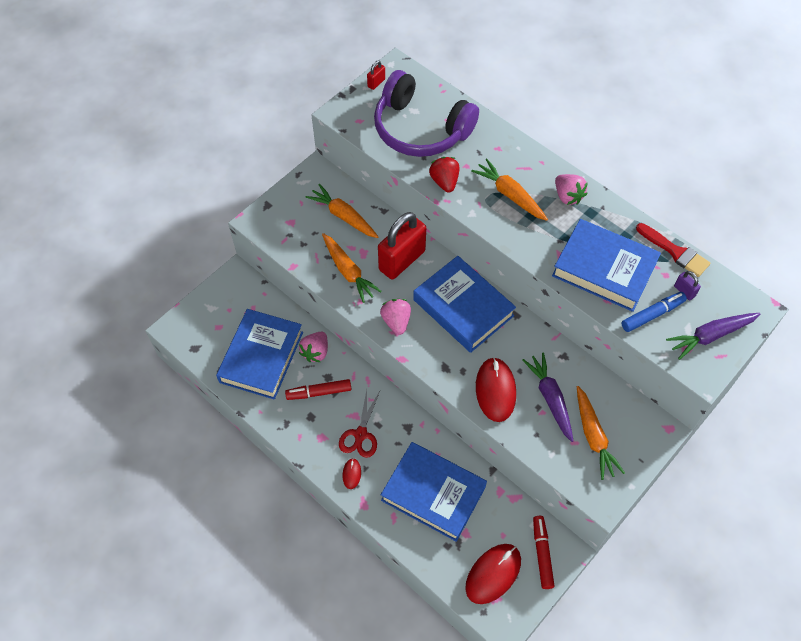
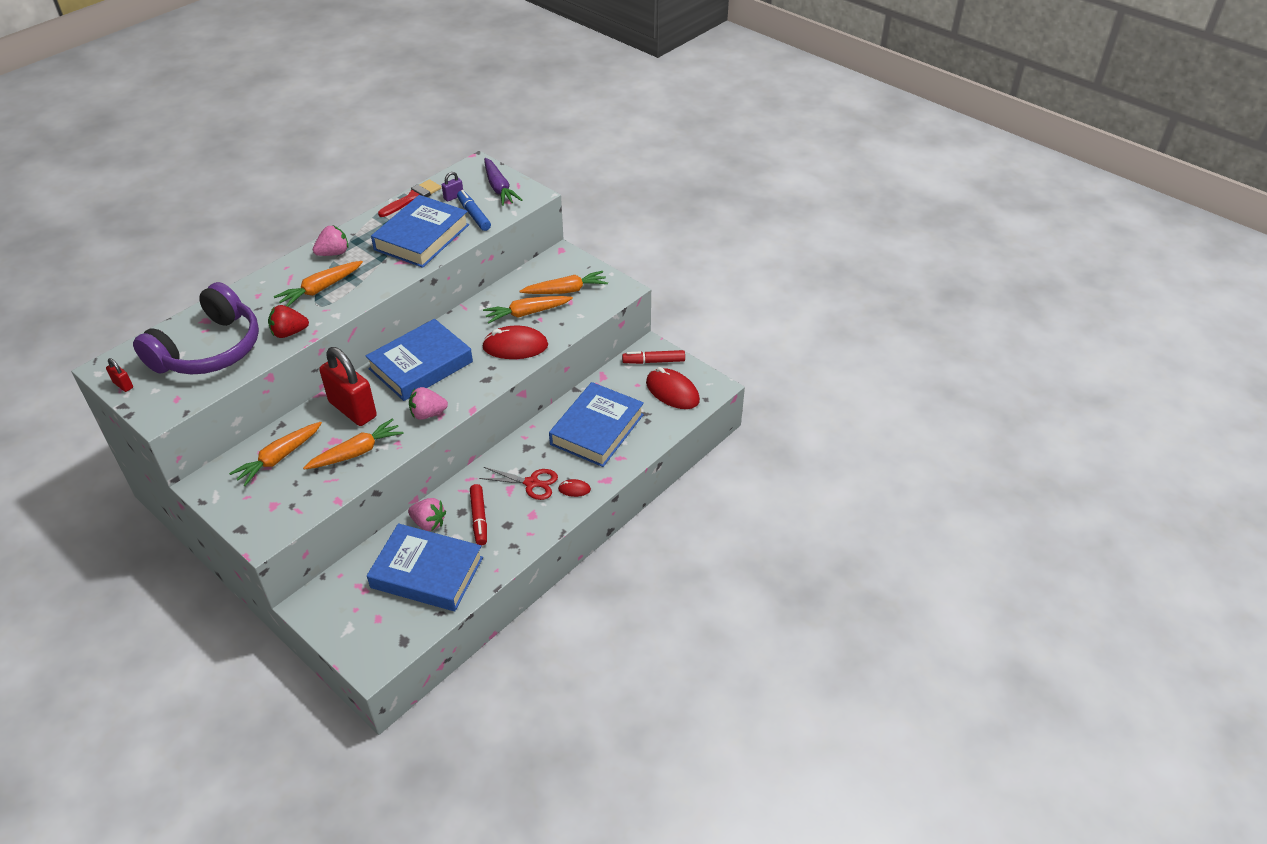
camera: 90 degrees left, 15 degrees down
(550, 398) = (527, 313): purple carrot -> orange carrot

